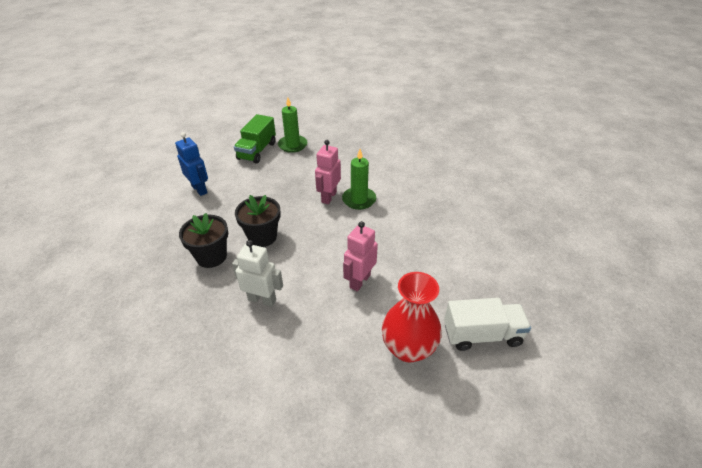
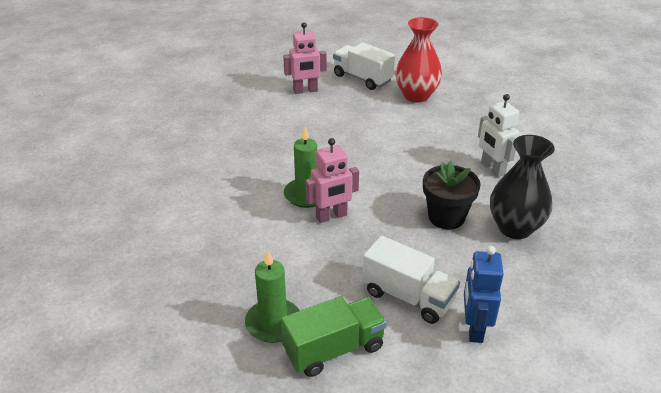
camera: 135 degrees left, 5 degrees down
(211, 256) = (515, 228): black flower pot -> black vase
(244, 184) = (408, 297): none -> white truck
(359, 281) = (400, 139): pink robot -> pink robot (305, 91)

